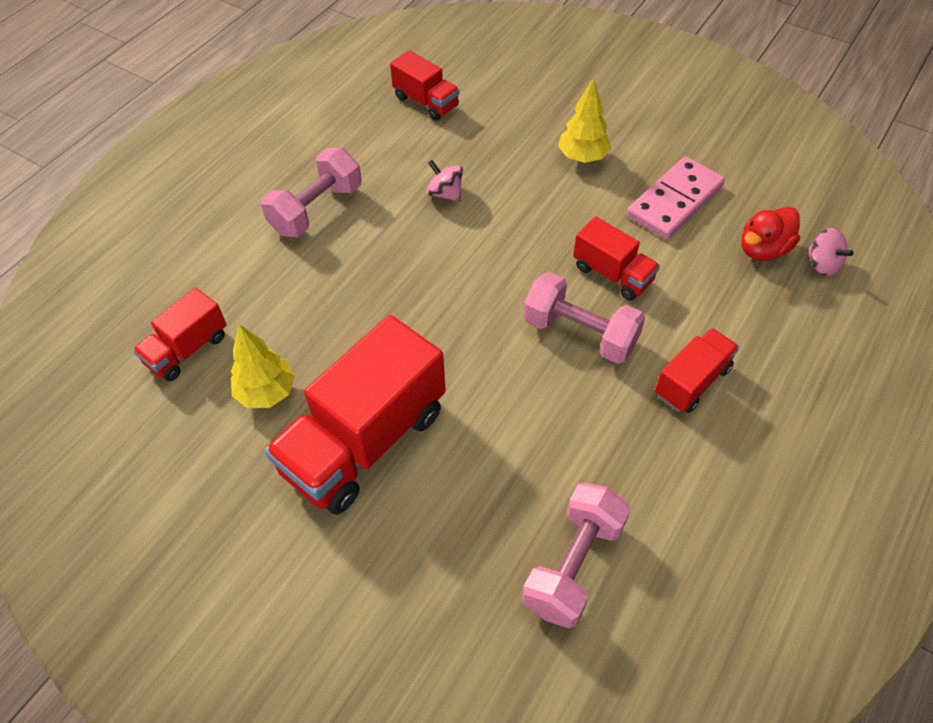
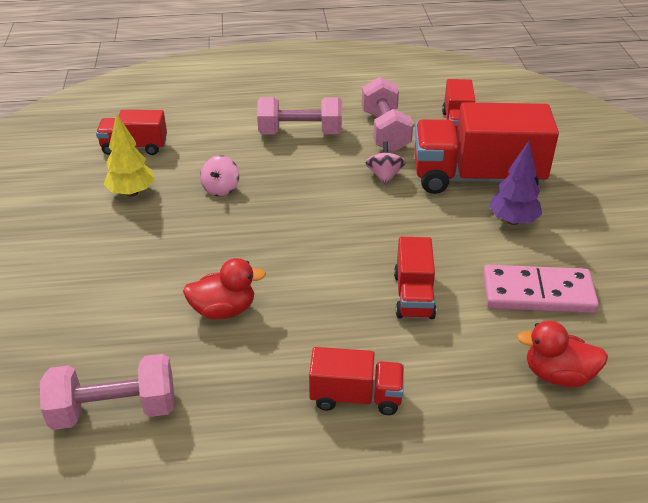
camera: 50 degrees right, 15 degrees down
(364, 441) = (132, 252): red truck -> red truck (477, 178)
(515, 412) = (223, 310): none -> red duck
(580, 333) = (333, 307): pink dumbbell -> pink dumbbell (385, 131)
(582, 157) = (512, 220): yellow tree -> purple tree
(822, 264) = (595, 426): pink spinning top -> pink spinning top (221, 189)

